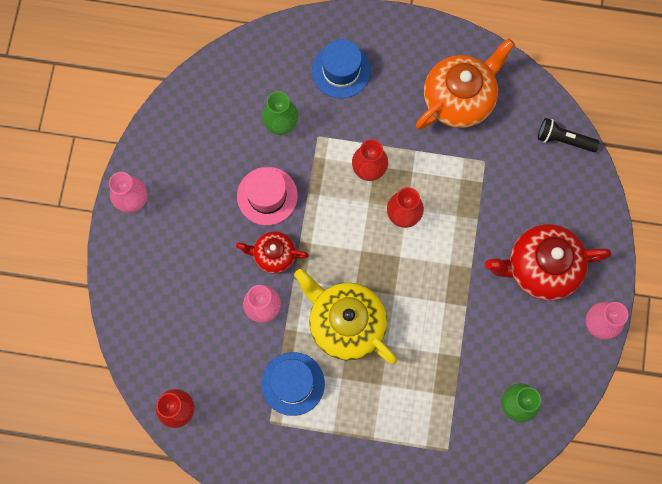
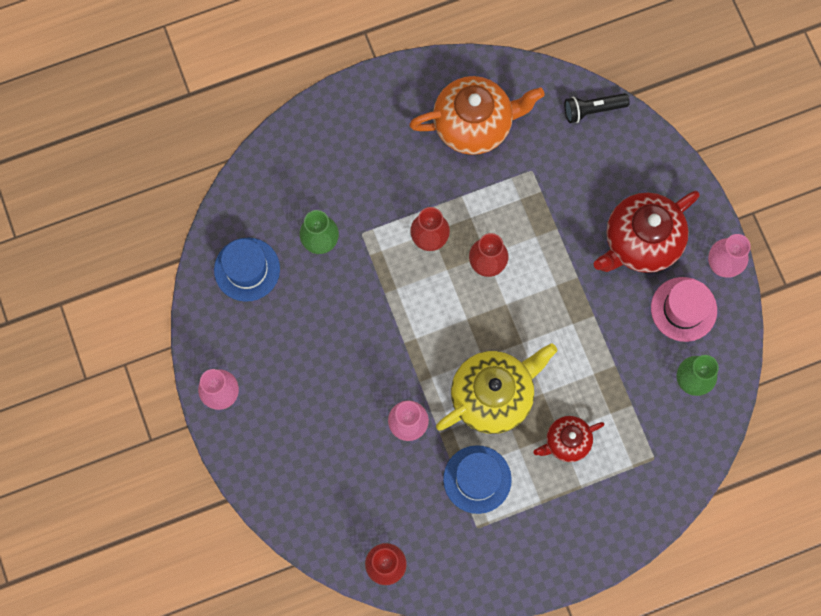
camera: 30 degrees left, 0 degrees up
(267, 196) = (347, 317): pink hat -> pink hat (683, 309)
(273, 255) = (387, 370): red teapot -> red teapot (566, 441)
(341, 70) = (346, 158): blue hat -> blue hat (247, 269)
(345, 323) = (493, 395): yellow teapot -> yellow teapot turned 135 degrees clockwise
(459, 99) = (474, 124): orange teapot -> orange teapot turned 60 degrees clockwise

